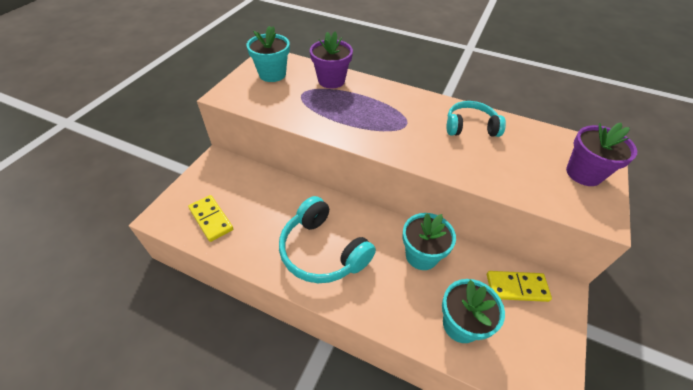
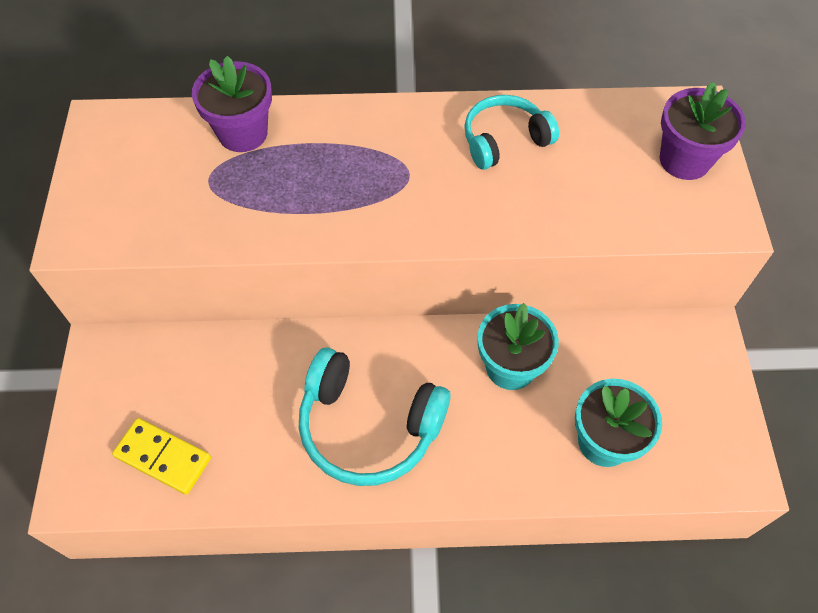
camera: 25 degrees left, 10 degrees up
(272, 74) = (131, 160): turquoise flower pot -> none
(516, 287) = (651, 355): yellow domino -> none

